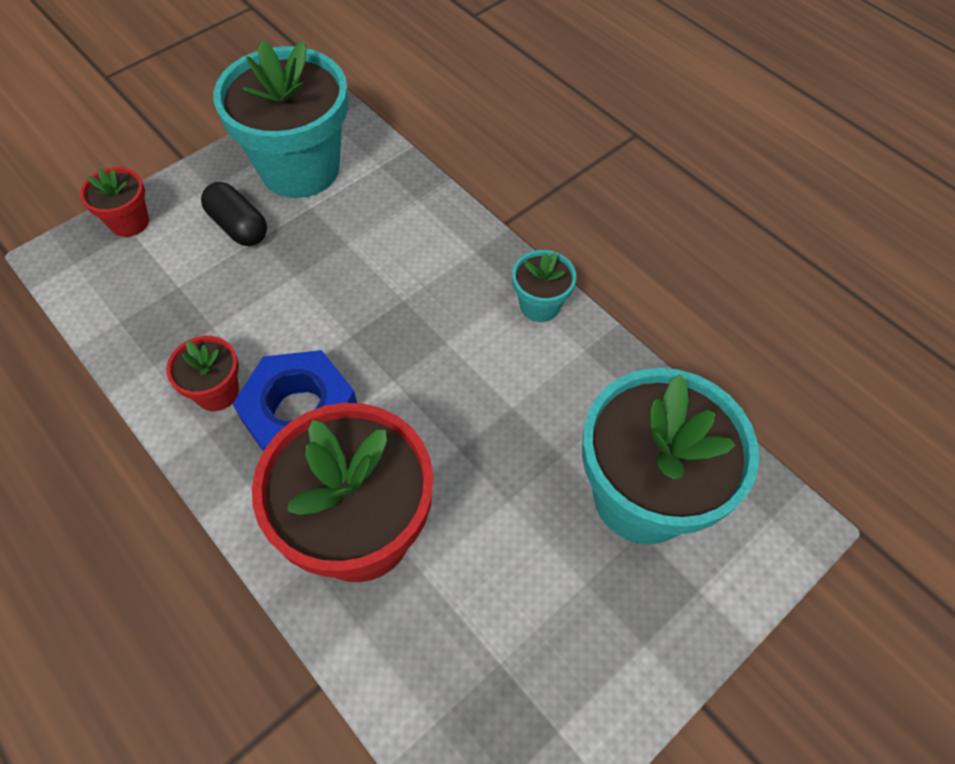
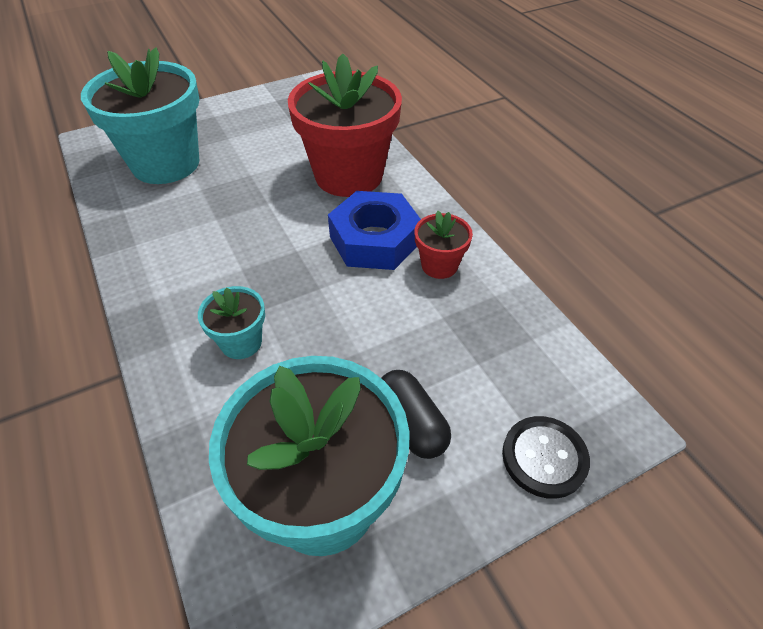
camera: 165 degrees left, 10 degrees down
(129, 222) = (544, 457): red flower pot -> black button
(540, 305) = (145, 282): turquoise flower pot -> turquoise flower pot (241, 342)

